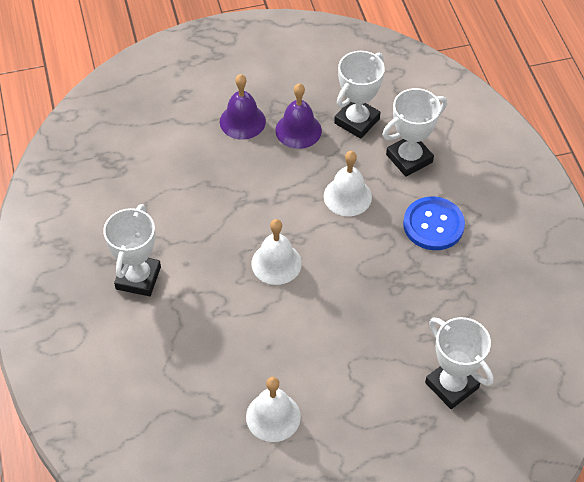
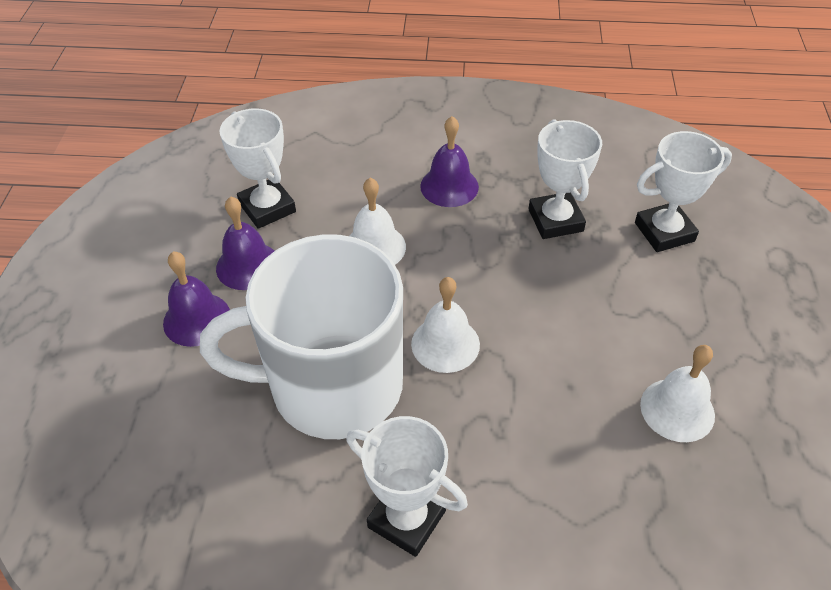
camera: 70 degrees left, 5 degrees down
(218, 211) = (333, 386): none -> white mug
(409, 158) = (348, 179): white trophy -> white trophy (555, 220)
(433, 225) = (449, 186): blue button -> purple bell

